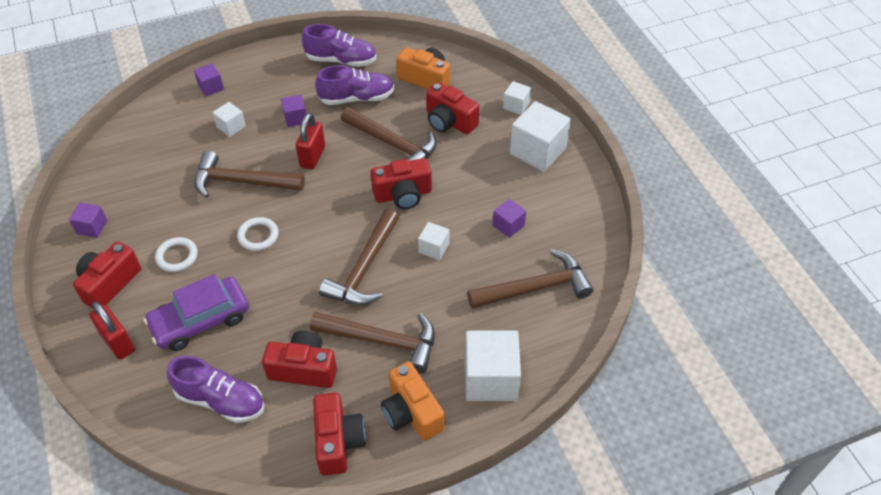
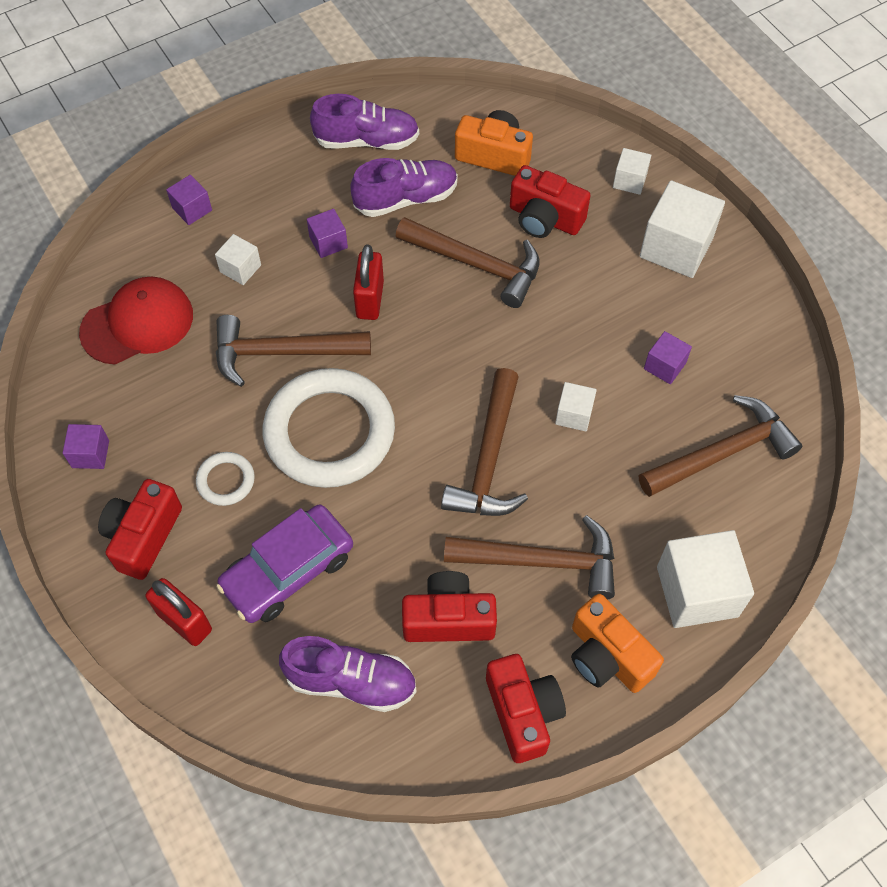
camera: 10 degrees left, 10 degrees up
(151, 151) = (138, 323): none -> red cap
(258, 236) = (329, 432): white ring -> white ring, size x2.29
(403, 195) = (511, 340): red camera -> none

